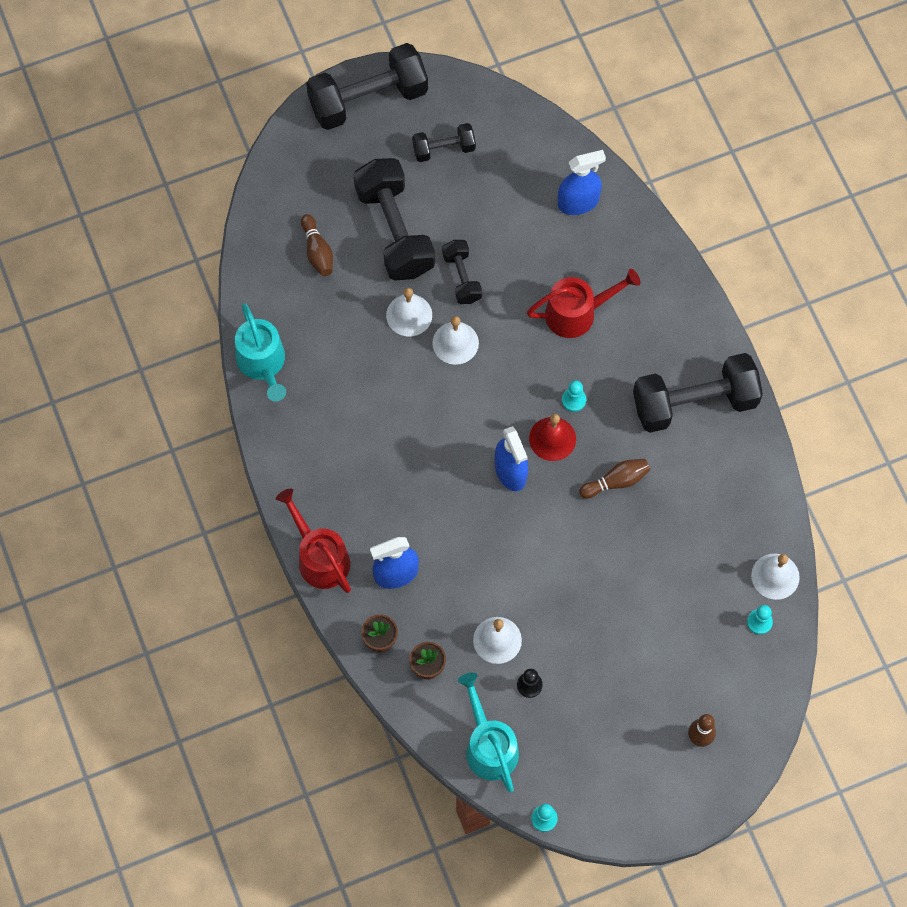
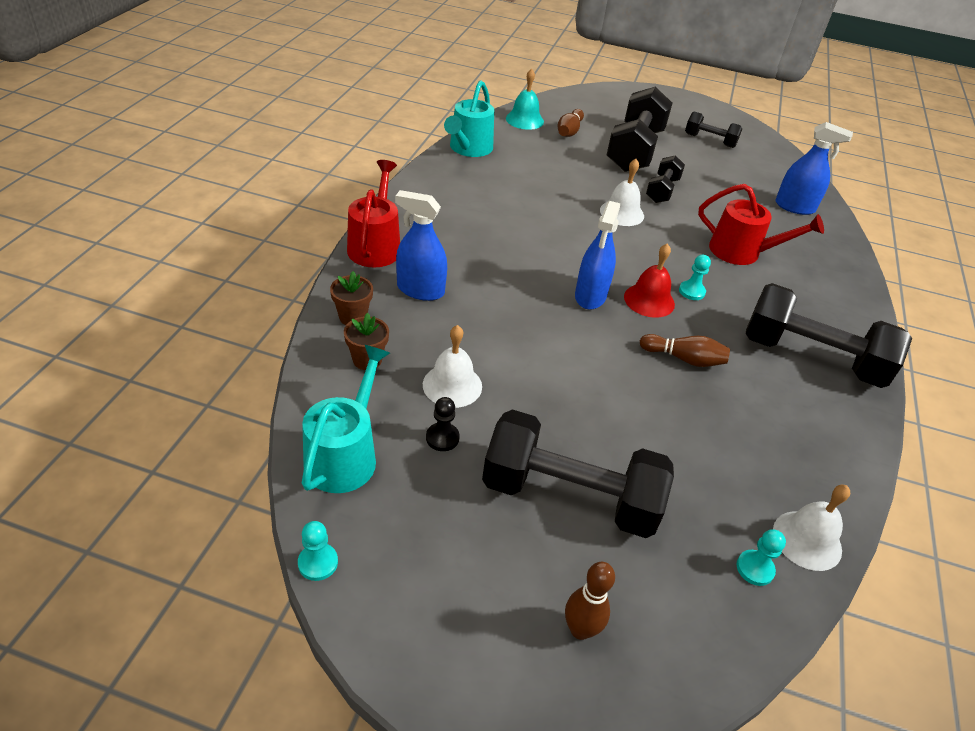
camera: 35 degrees right, 25 degrees down
(264, 268) = (524, 120): none -> turquoise bell
(368, 99) = (677, 103): black dumbbell -> black dumbbell (570, 496)
(409, 315) = (601, 184): white bell -> none

